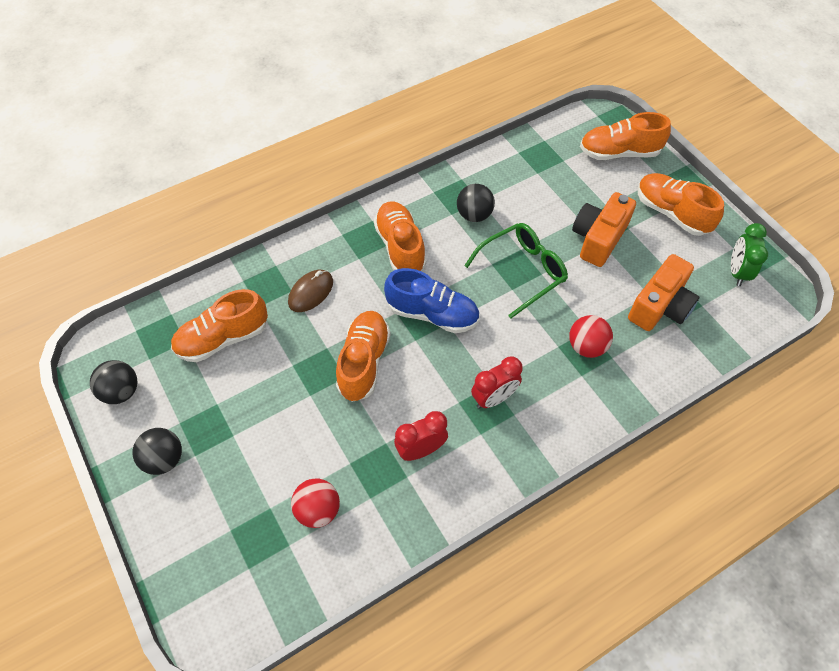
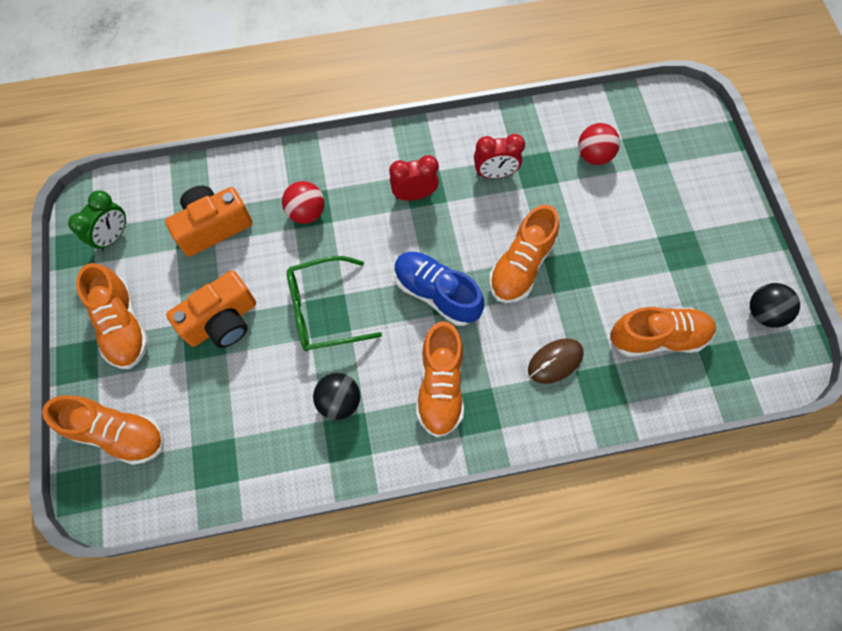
camera: 160 degrees left, 10 degrees up
(164, 459) = (721, 235): black ball -> none

